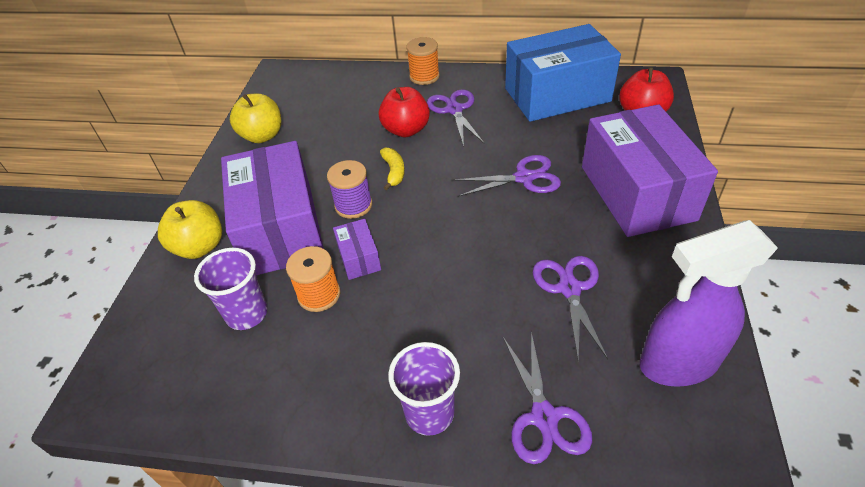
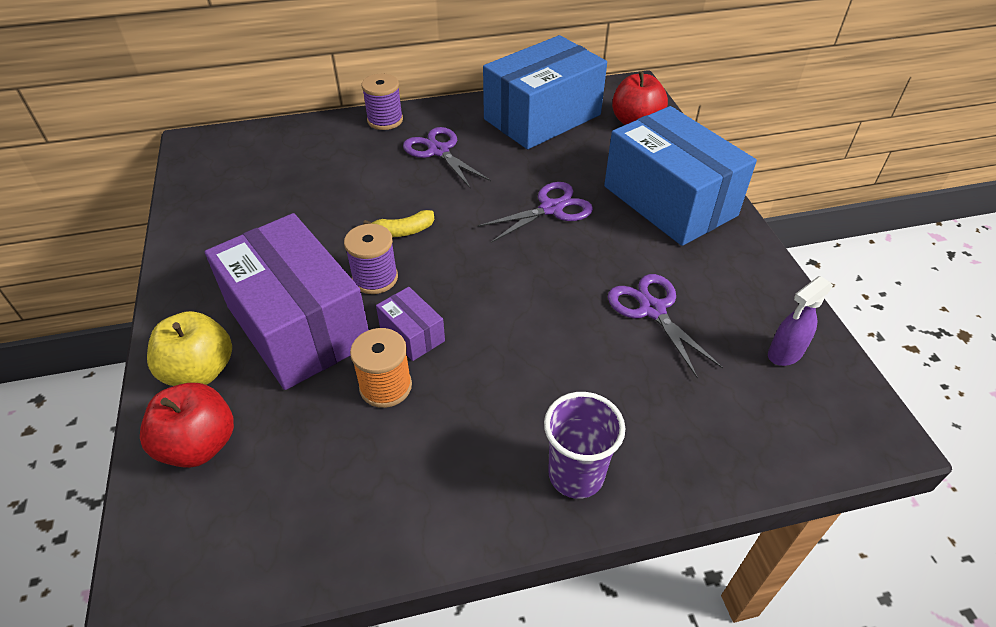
camera: 25 degrees left, 0 degrees up
(247, 314) = (306, 432): purple cup -> none
(262, 136) = (214, 222): yellow apple -> none
(394, 172) = (403, 231): yellow banana -> yellow banana turned 105 degrees clockwise
(406, 130) = (394, 182): red apple -> red apple (199, 445)
(424, 76) = (385, 120): orange spool -> purple spool
(544, 417) = (691, 441): purple scissors -> none
(637, 193) = (669, 201): purple box -> blue box
(677, 363) = (784, 354): purple spray bottle -> purple spray bottle, size x0.52

